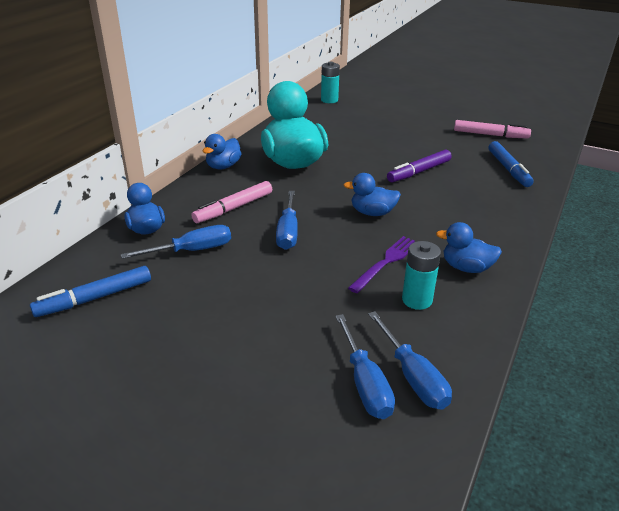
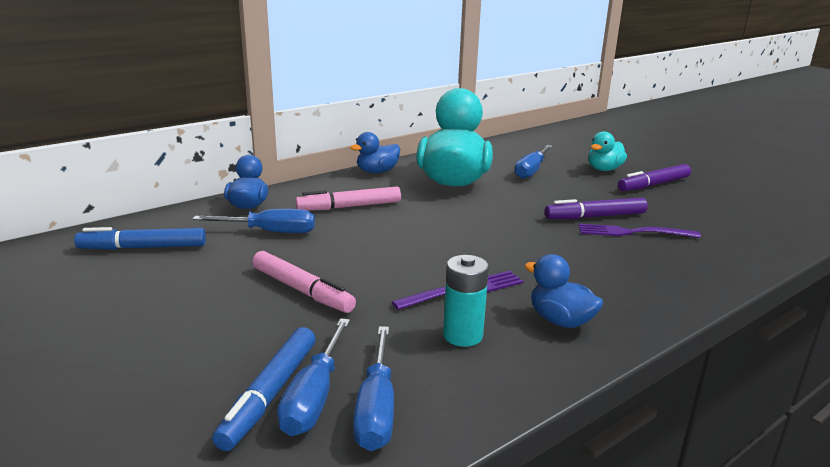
camera: 25 degrees right, 10 degrees down
(288, 232) = (382, 238): blue screwdriver -> blue screwdriver (531, 171)
(329, 100) = (552, 137): turquoise battery -> none
(372, 213) = (496, 242): blue duck -> none
(391, 125) = (604, 169): none -> turquoise duck
(434, 133) = (653, 185): none -> purple marker
(452, 180) = (632, 232): none -> purple fork
(490, 135) = (730, 199): pink marker -> pink marker (302, 290)
(508, 169) = (722, 237): blue marker -> blue marker (269, 394)

